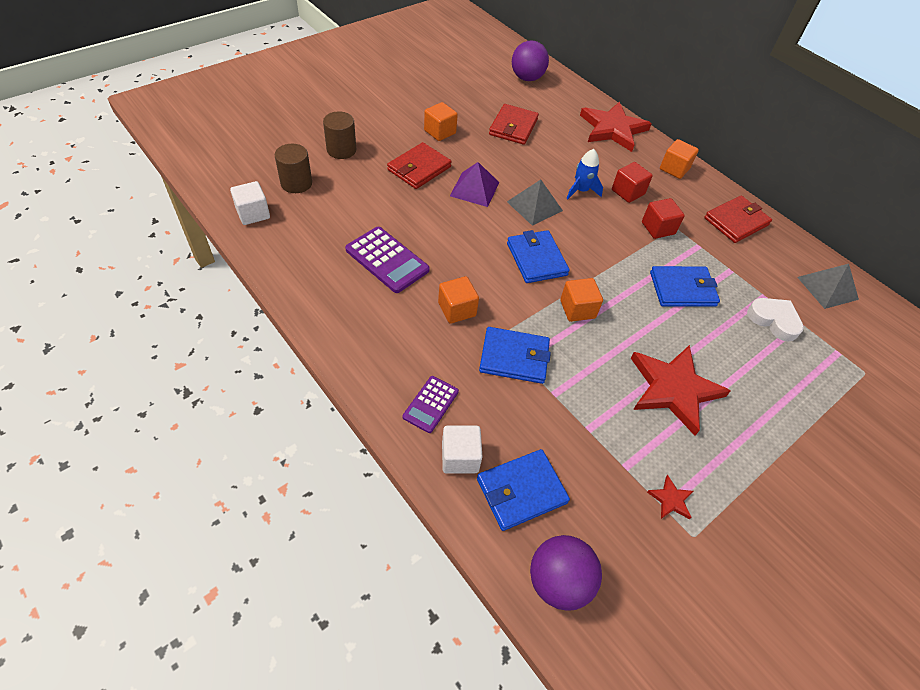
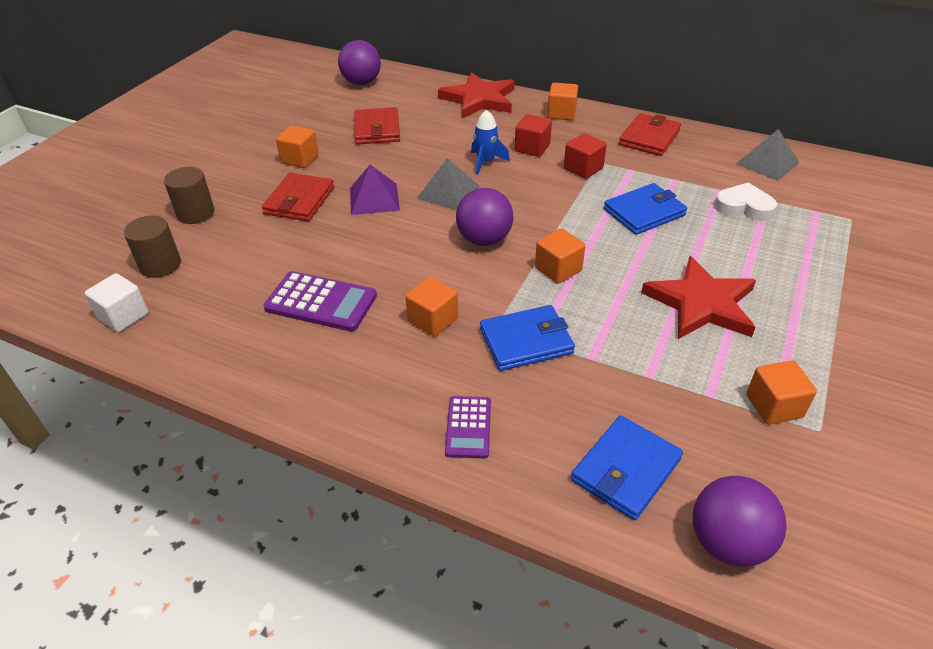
camera: 20 degrees left, 10 degrees down
(460, 457) = (537, 467): white cube -> none
(536, 259) = (484, 240): blue wallet -> purple ball
(670, 499) = (774, 406): red star -> orange cube

